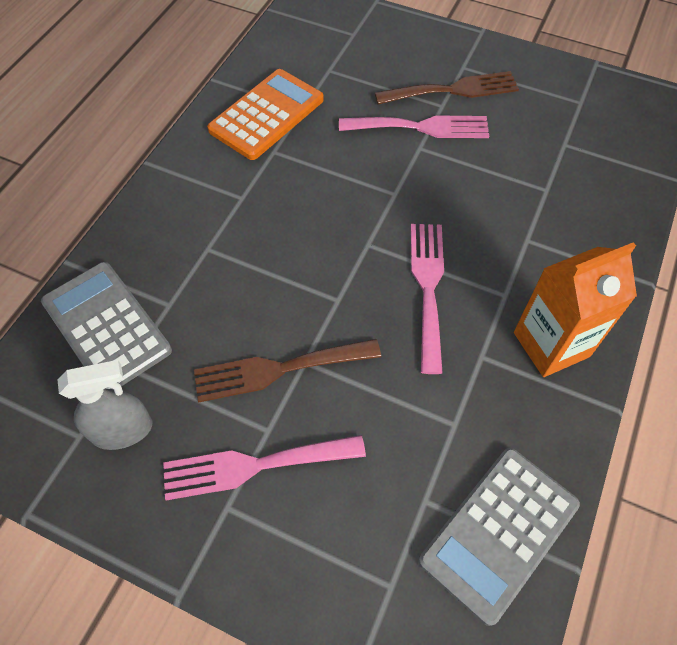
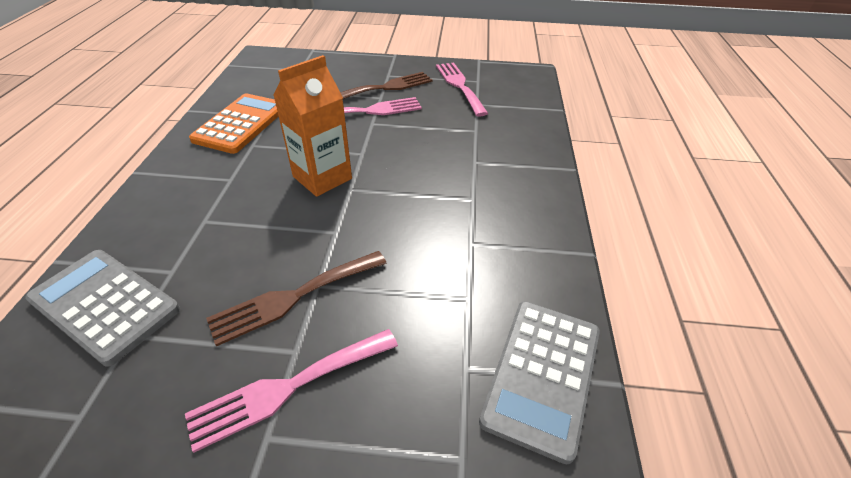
camera: 20 degrees left, 15 degrees down
(123, 430) = (133, 396): grey spray bottle -> none
(428, 287) = (409, 206): pink fork -> pink fork (459, 86)
(551, 344) = (522, 222): orange carton -> orange carton (322, 177)

